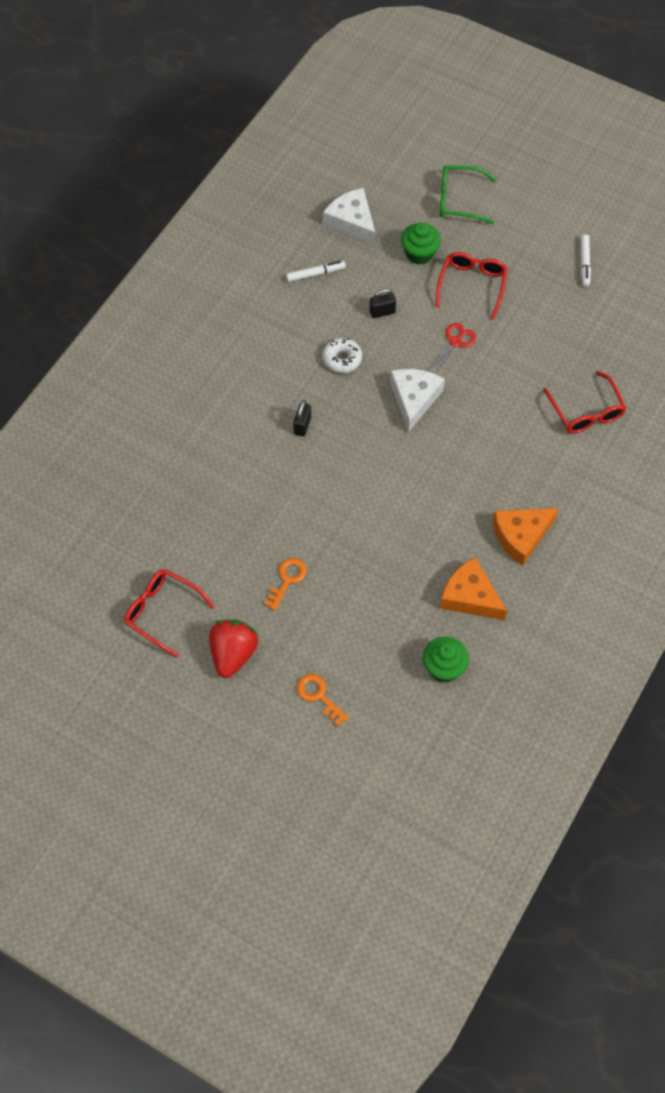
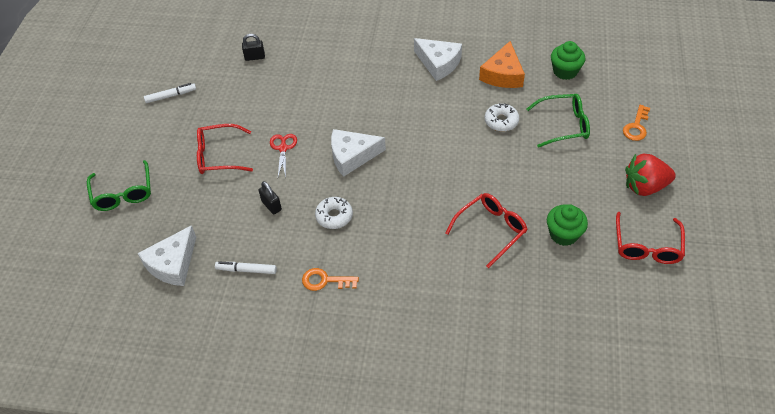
camera: 110 degrees left, 10 degrees down
(287, 580) = (561, 177): orange key -> orange key (325, 281)
(302, 425) = (416, 219): black padlock -> black padlock (255, 57)
(315, 274) = (246, 270): white marker -> white marker turned 45 degrees counterclockwise
(358, 621) = (564, 125): none -> green glasses
(395, 560) = (501, 121): none -> white donut
(419, 253) = (195, 201): green cupcake -> green cupcake (563, 234)
(455, 342) = (283, 148): red scissors -> red scissors turned 75 degrees clockwise
(521, 536) = (438, 63): orange cheese -> white cheese
(586, 412) = (315, 59): red glasses -> red glasses (491, 229)

